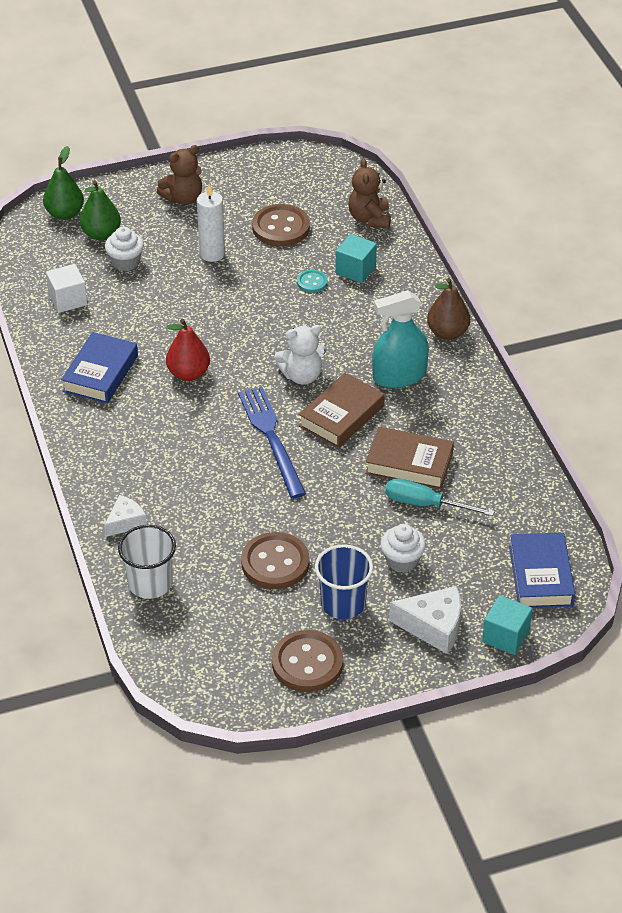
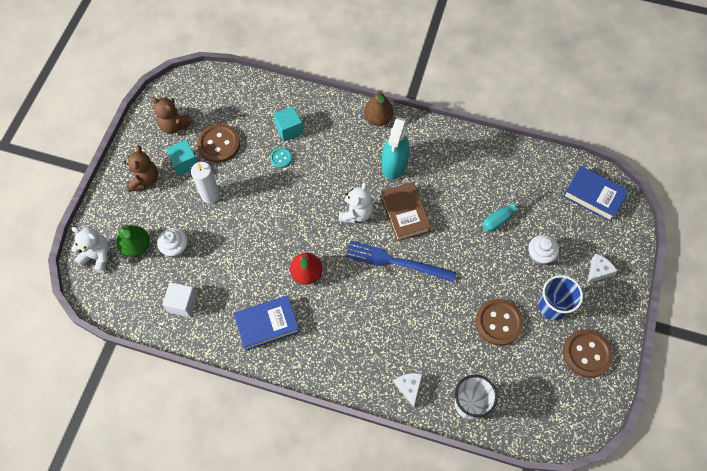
camera: 55 degrees left, 20 degrees up
(65, 214) = (97, 256): green pear -> white teddy bear
(100, 373) = (267, 324): blue book -> blue book turned 75 degrees counterclockwise
(369, 219) = (251, 95): brown teddy bear -> brown teddy bear (175, 125)
(409, 463) = (467, 204): brown book -> none
(433, 626) = (598, 271): white cheese -> white cheese, size x0.63
(505, 636) = (626, 240): turquoise cube -> turquoise cube (185, 163)

